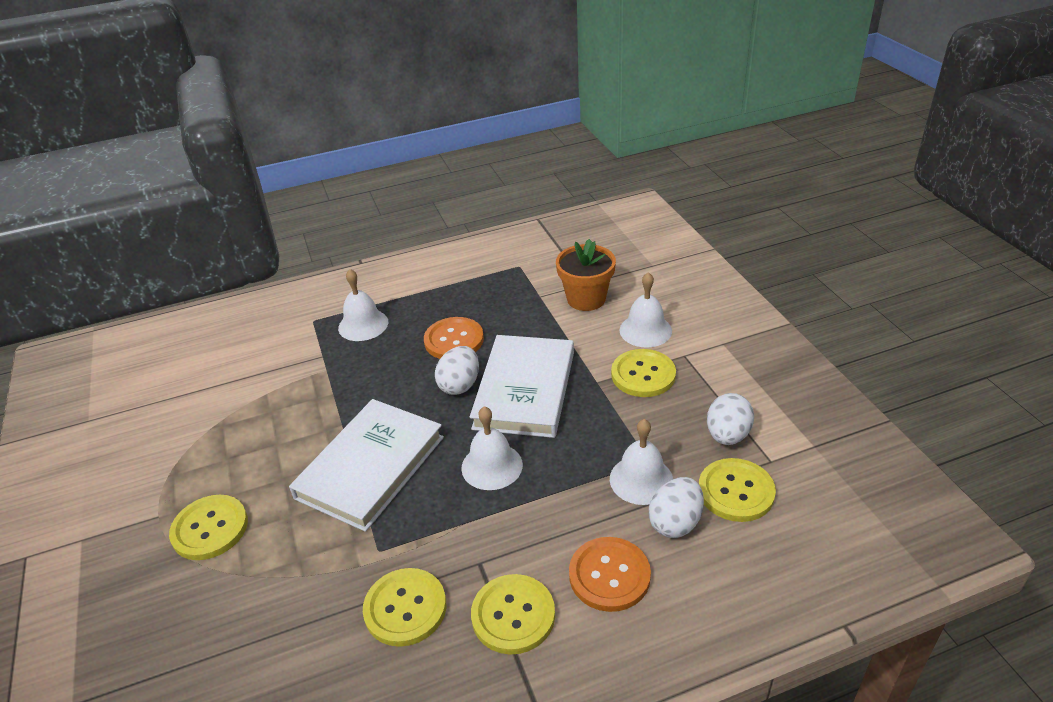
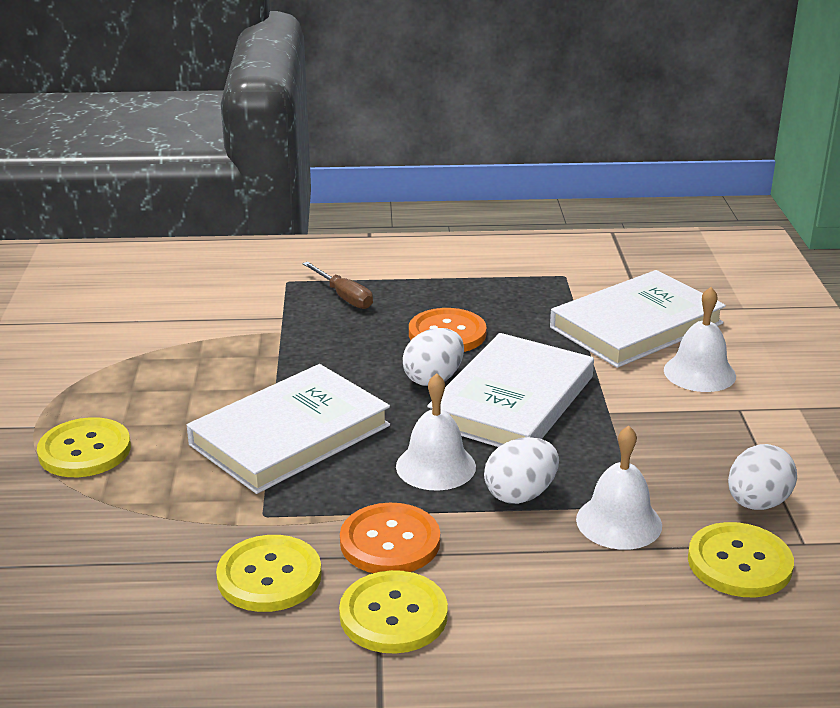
camera: 15 degrees right, 10 degrees down
(363, 325) = (344, 297): white bell -> brown screwdriver
(586, 299) = (636, 325): orange flower pot -> white book
(609, 575) = (531, 606): orange button -> orange button (390, 542)
(643, 375) = (673, 417): yellow button -> none
(675, 522) = (642, 575): white egg -> white egg (520, 494)

